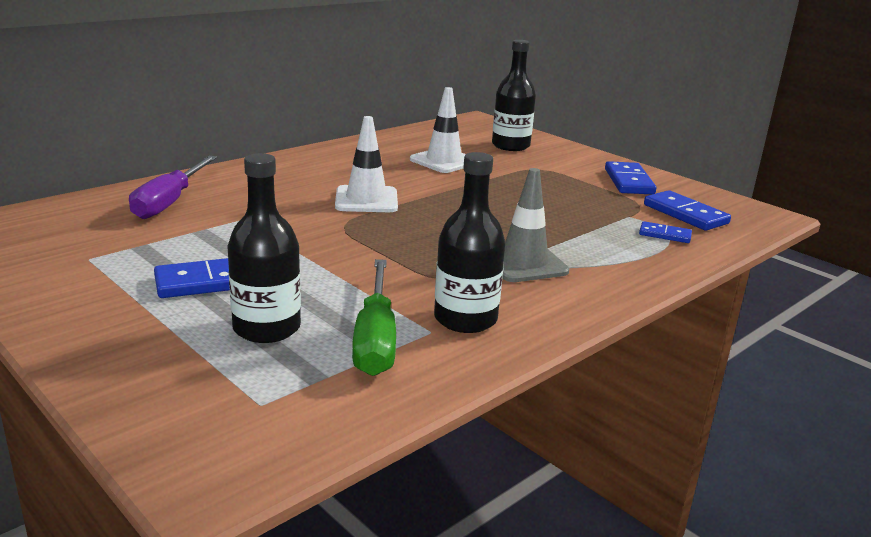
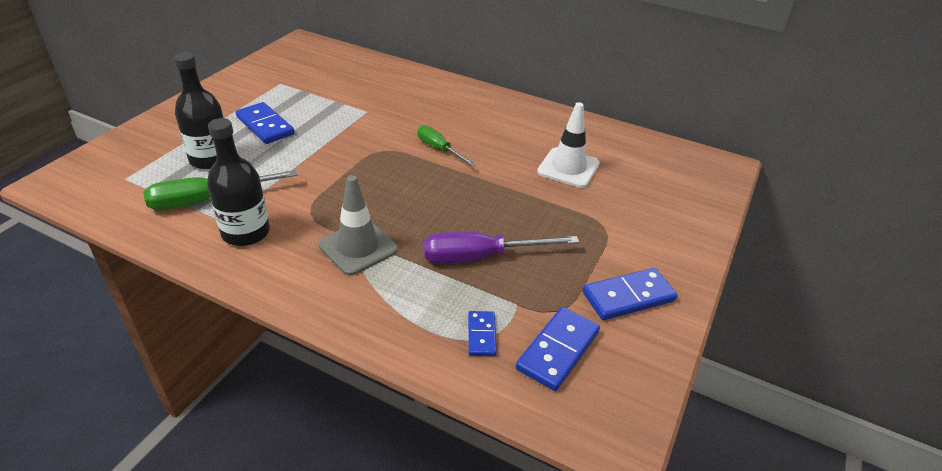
camera: 70 degrees right, 15 degrees up
(170, 202) = (378, 81): purple screwdriver -> purple screwdriver (481, 257)
(366, 200) = (439, 149): white traffic cone -> green screwdriver
(510, 146) = (659, 199): black bottle -> none

